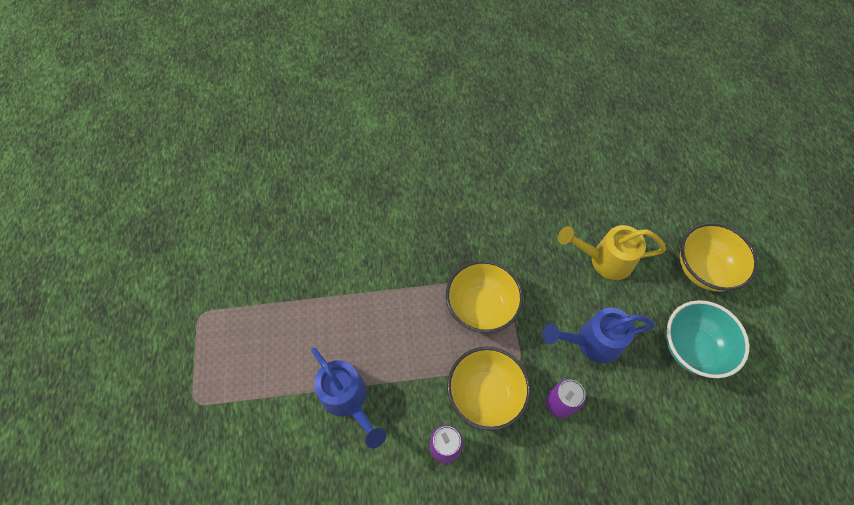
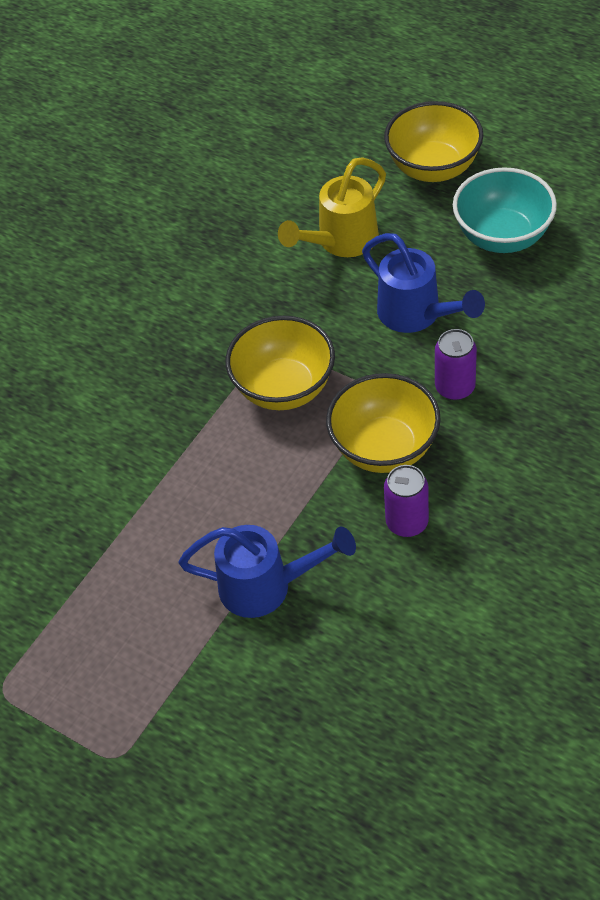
camera: 45 degrees left, 10 degrees down
(591, 342) = (417, 315): blue watering can -> blue watering can turned 75 degrees counterclockwise

